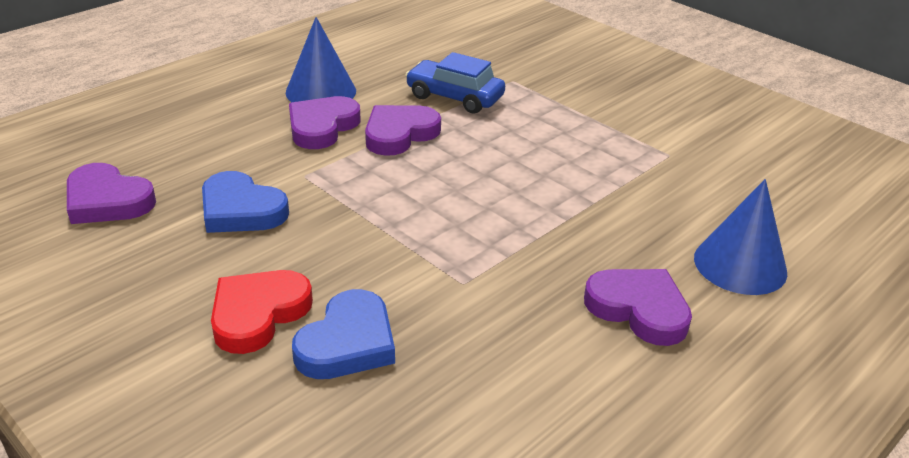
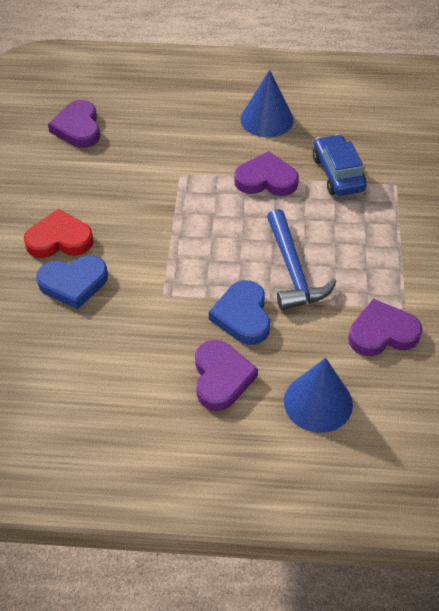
camera: 50 degrees right, 15 degrees up
(241, 210) = (124, 175): blue heart -> blue heart (242, 316)
(322, 127) = (232, 146): purple heart -> purple heart (382, 333)
(544, 185) = (293, 270): none -> blue hammer

